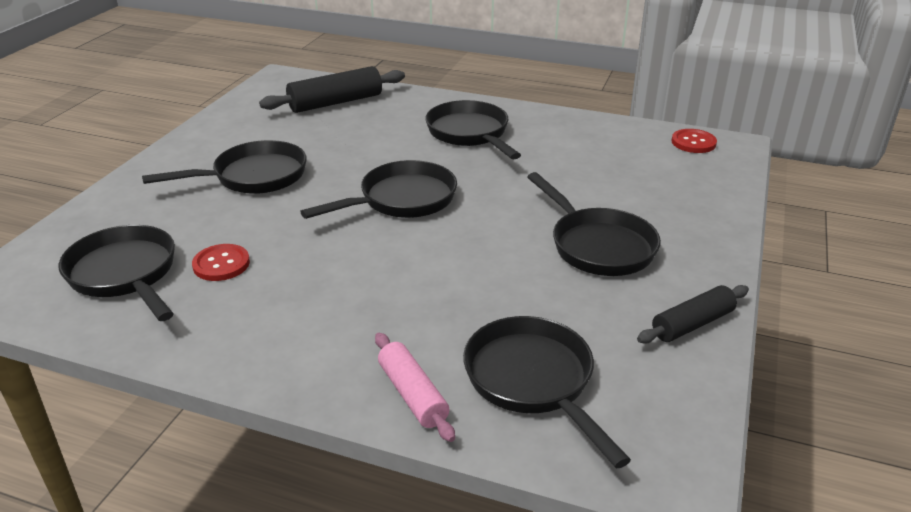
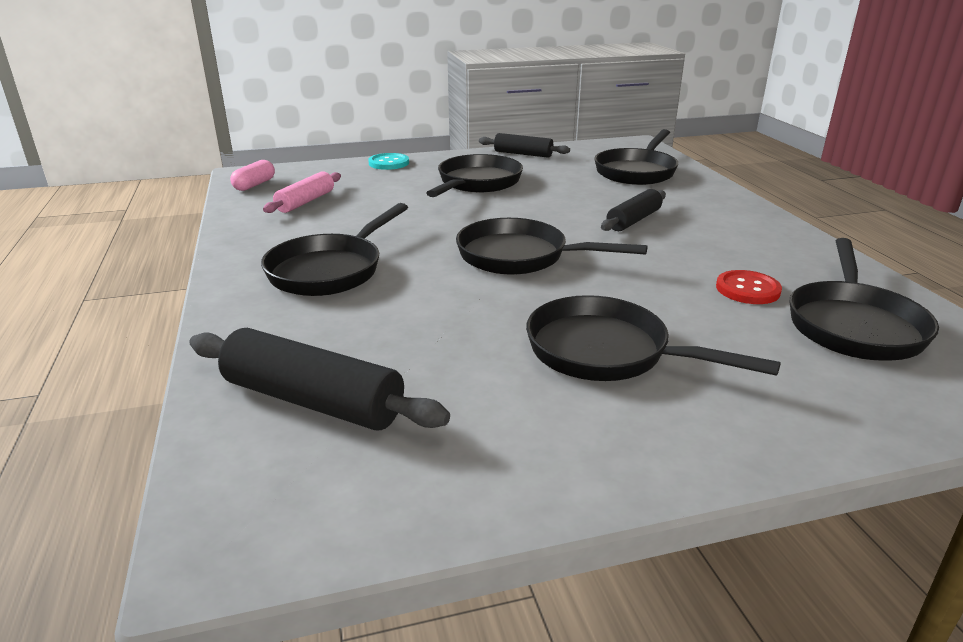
camera: 125 degrees left, 5 degrees down
(397, 287) = (633, 220): none -> black rolling pin
(413, 394) = (704, 190): pink rolling pin -> pink rolling pin (305, 202)
(693, 142) = (254, 185): red button -> pink capsule
(719, 219) = (389, 163): none -> turquoise button

